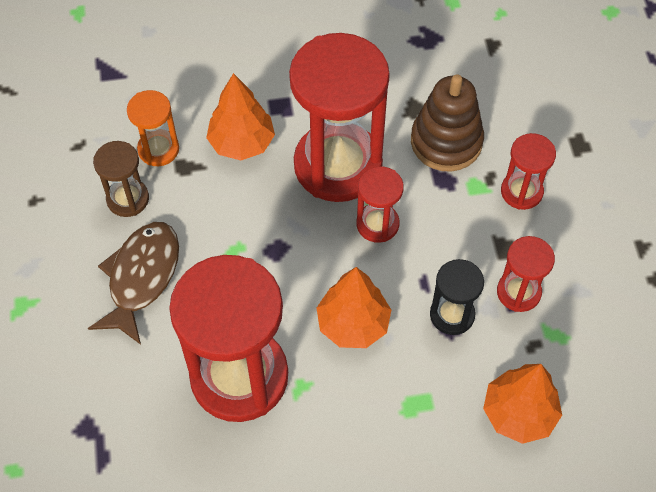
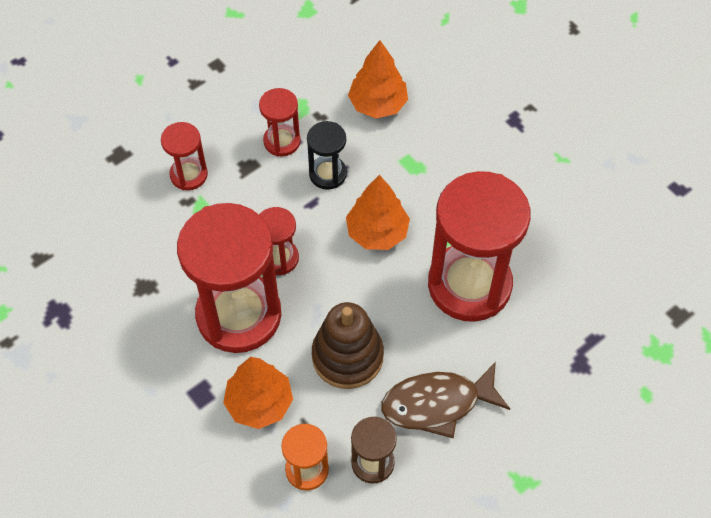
camera: 120 degrees left, 0 degrees up
(446, 142) = (168, 247): brown stacking toy -> brown stacking toy (347, 356)

